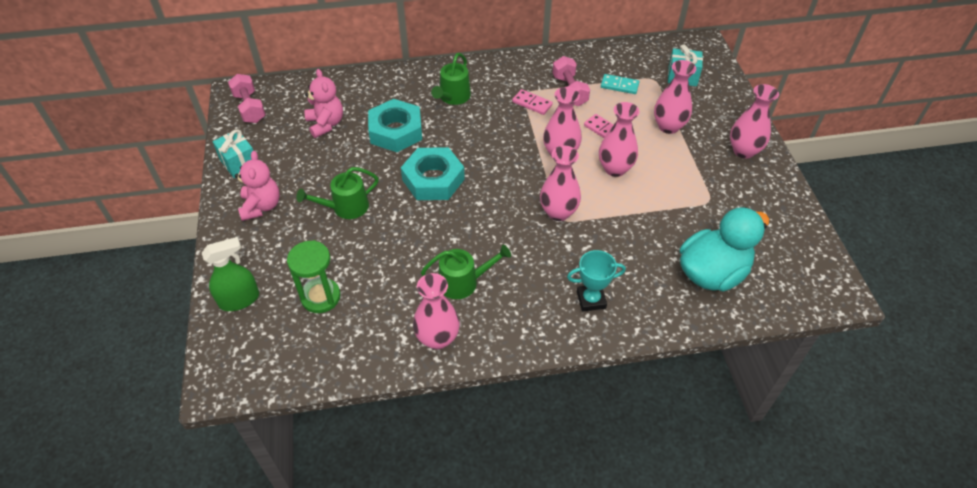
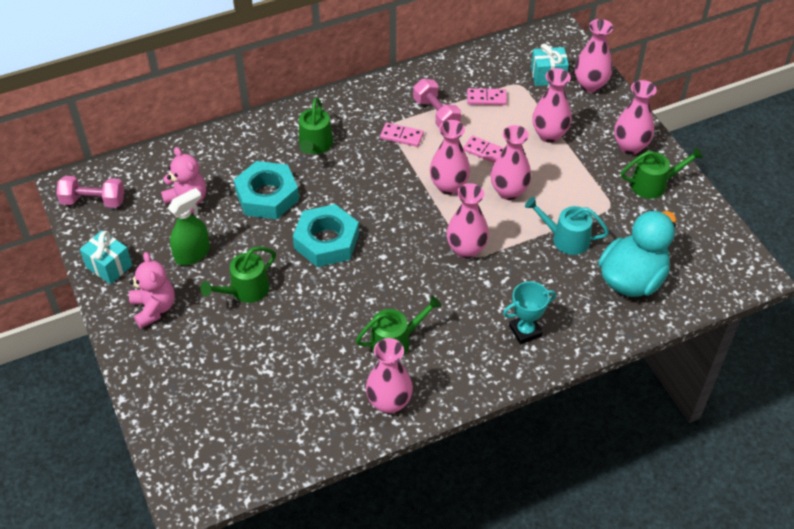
camera: 15 degrees left, 0 degrees up
(239, 300) = (172, 410): green spray bottle -> green spray bottle (192, 254)
(249, 108) = (93, 201): pink dumbbell -> pink dumbbell turned 45 degrees counterclockwise
(320, 297) = (256, 389): green hourglass -> none
(619, 86) = (486, 98): turquoise domino -> pink domino
(657, 222) = (566, 239): none -> turquoise watering can
(720, 91) = (590, 85): none -> pink vase
(757, 189) = (653, 184): none -> green watering can

